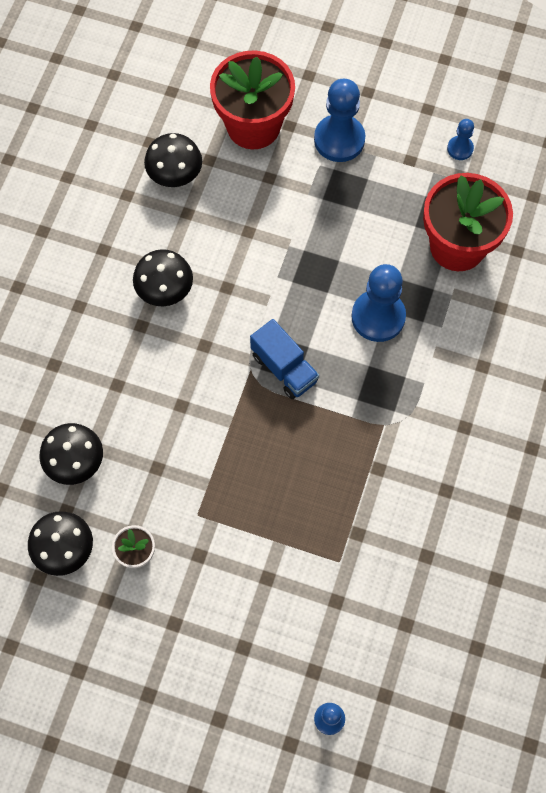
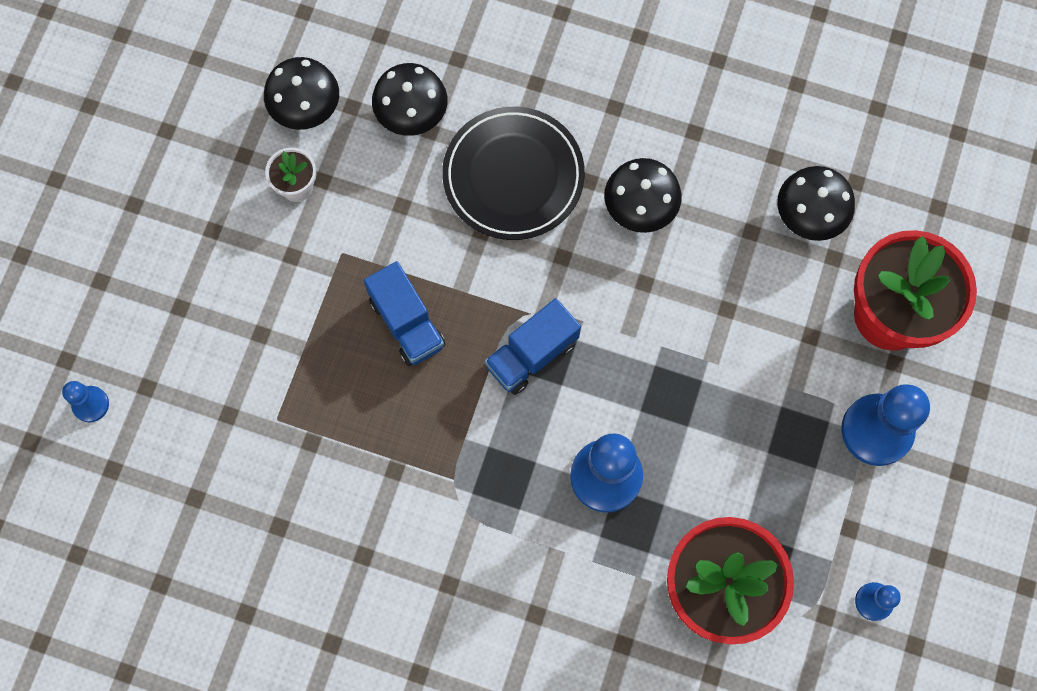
camera: 90 degrees right, 5 degrees up
(135, 382) = (513, 176): none -> black plate
(258, 461) = (407, 323): none -> blue truck

